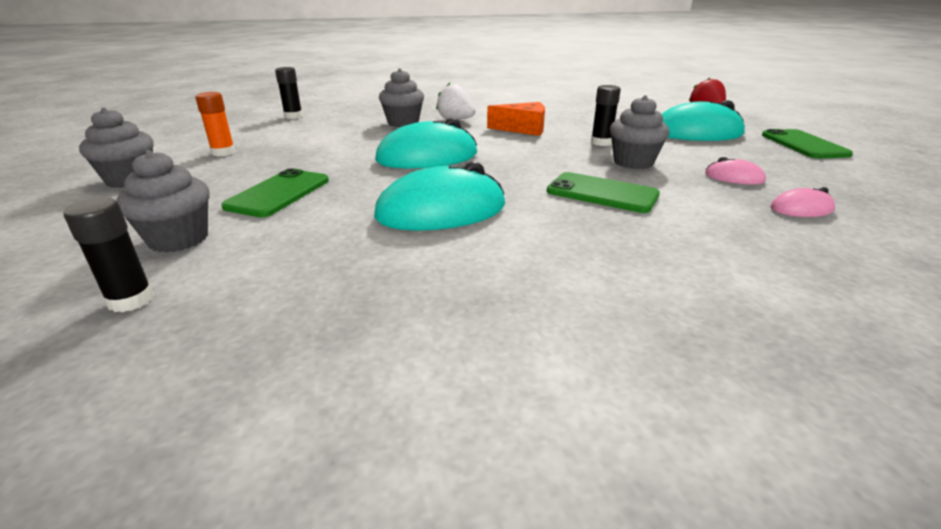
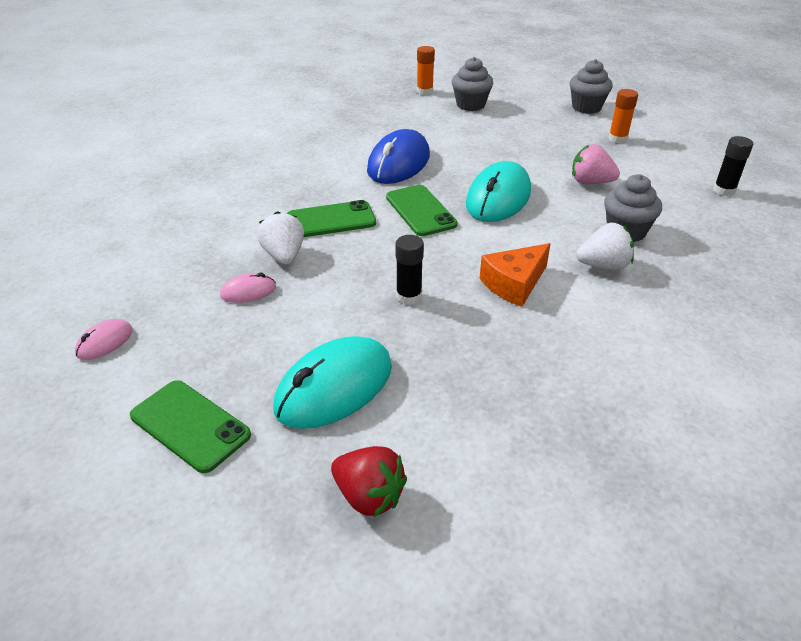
camera: 135 degrees right, 10 degrees up
(131, 300) = (424, 91): black glue stick -> orange glue stick
(279, 193) = (499, 135): green phone -> green phone (420, 211)
(341, 142) = (590, 182): none -> pink strawberry
(441, 211) = (399, 163): turquoise mouse -> blue mouse
(633, 162) = (346, 273): grey cupcake -> none
(680, 186) = (284, 256): none -> white strawberry
(801, 209) = (186, 269): pink mouse -> pink mouse (105, 342)

